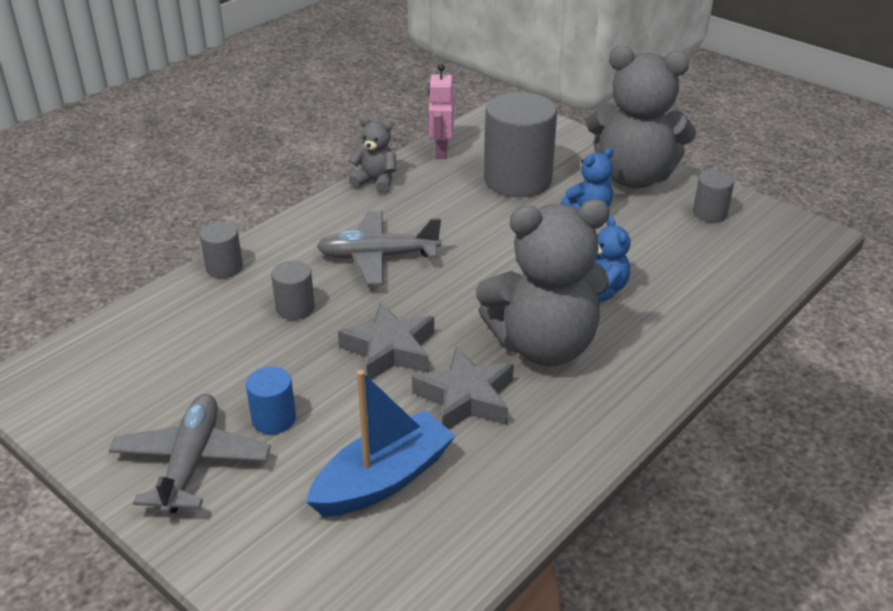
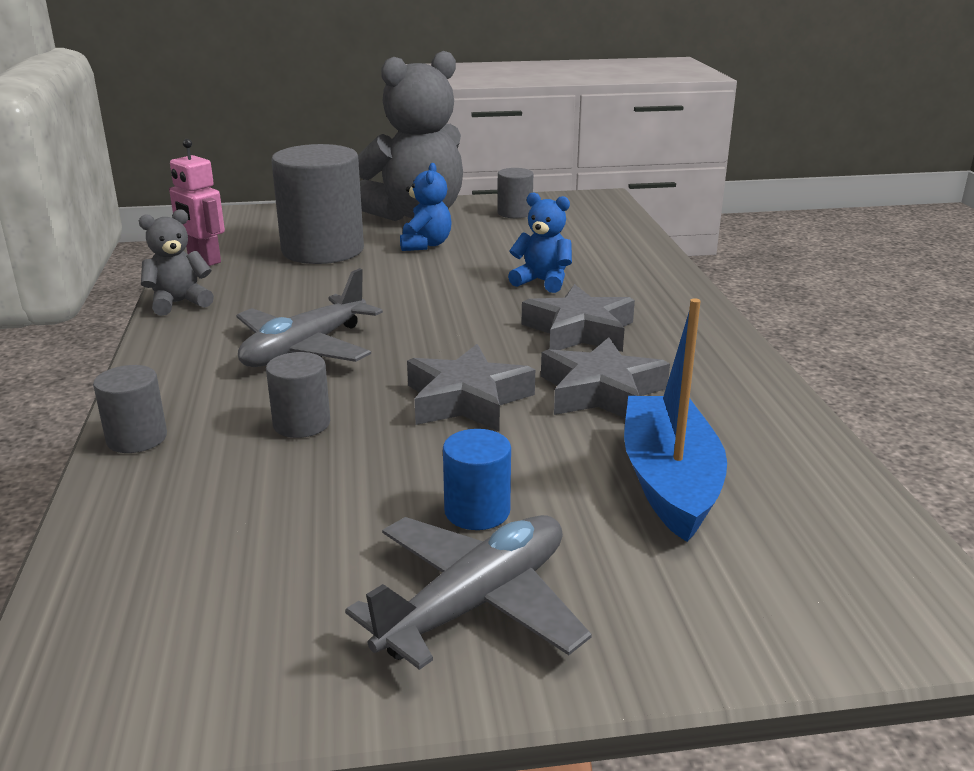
camera: 50 degrees left, 10 degrees down
(191, 462) = (475, 604): grey plane -> grey plane turned 90 degrees clockwise
(544, 346) = (579, 331): grey teddy bear -> grey star

